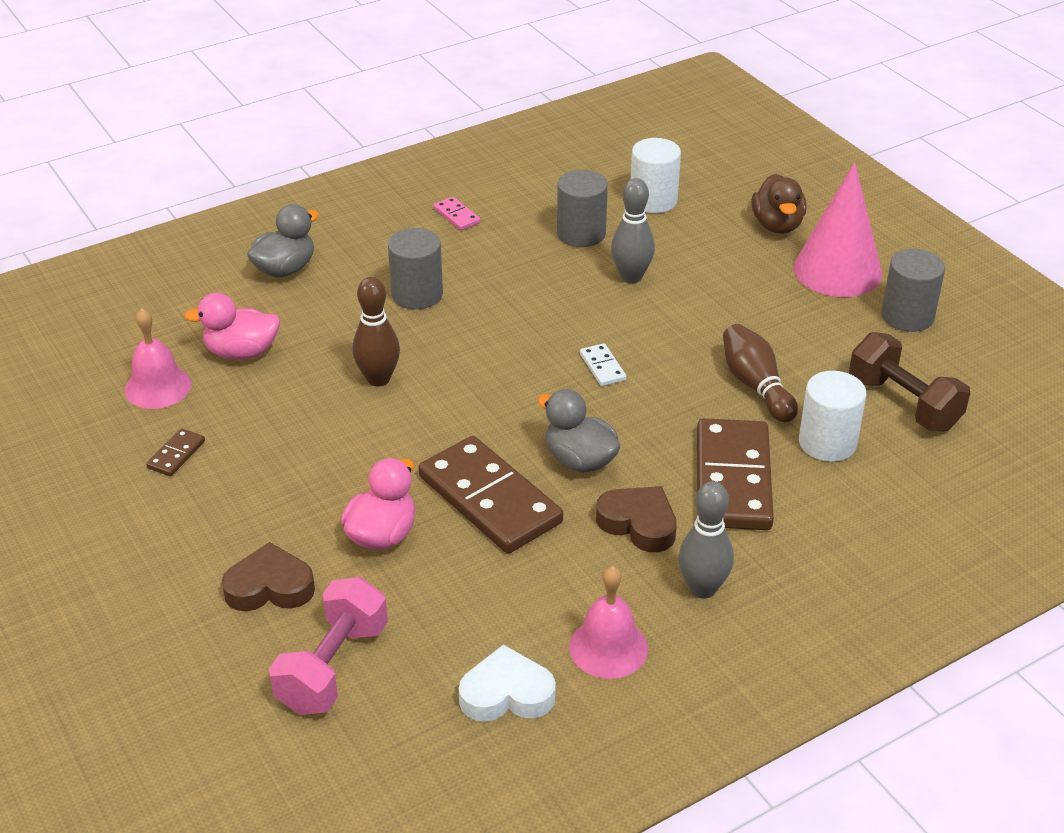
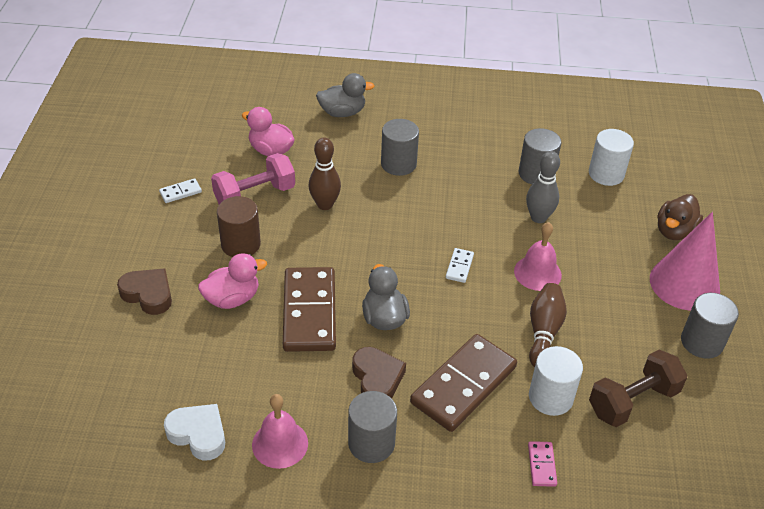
camera: 35 degrees right, 5 degrees up
(158, 387) = (210, 149): pink bell -> pink bell (537, 273)
(176, 454) = (180, 192): brown domino -> white domino
(324, 472) = (240, 244): none -> brown cylinder
(333, 667) = (131, 360): pink dumbbell -> pink dumbbell (255, 195)
(457, 216) = (472, 126): pink domino -> pink domino (542, 465)
(702, 588) = (371, 443): grey bowling pin -> grey cylinder
(903, 403) = (633, 401): brown dumbbell -> brown dumbbell turned 60 degrees clockwise

